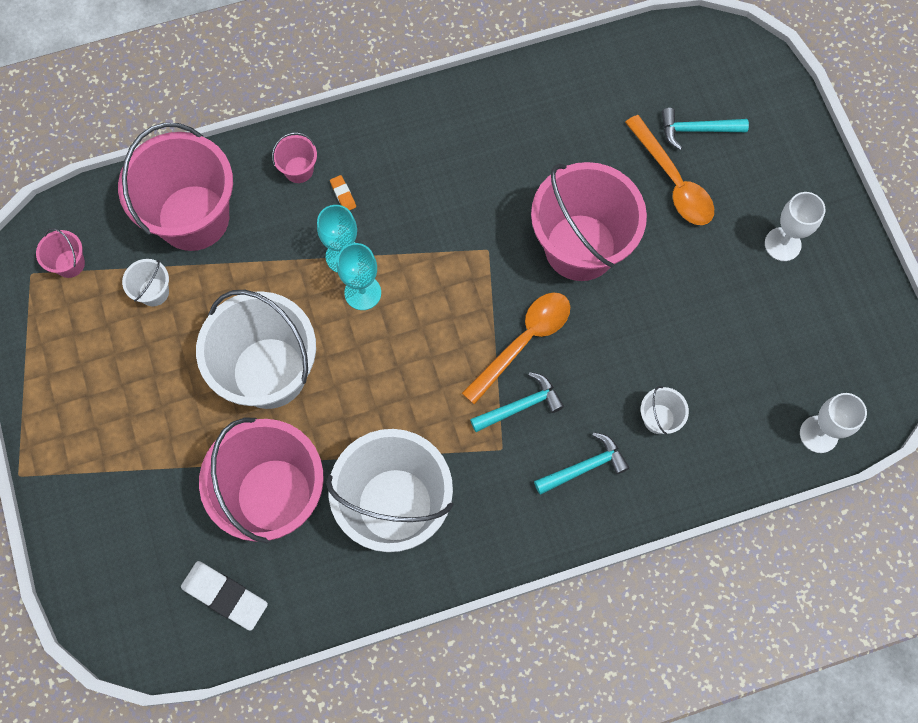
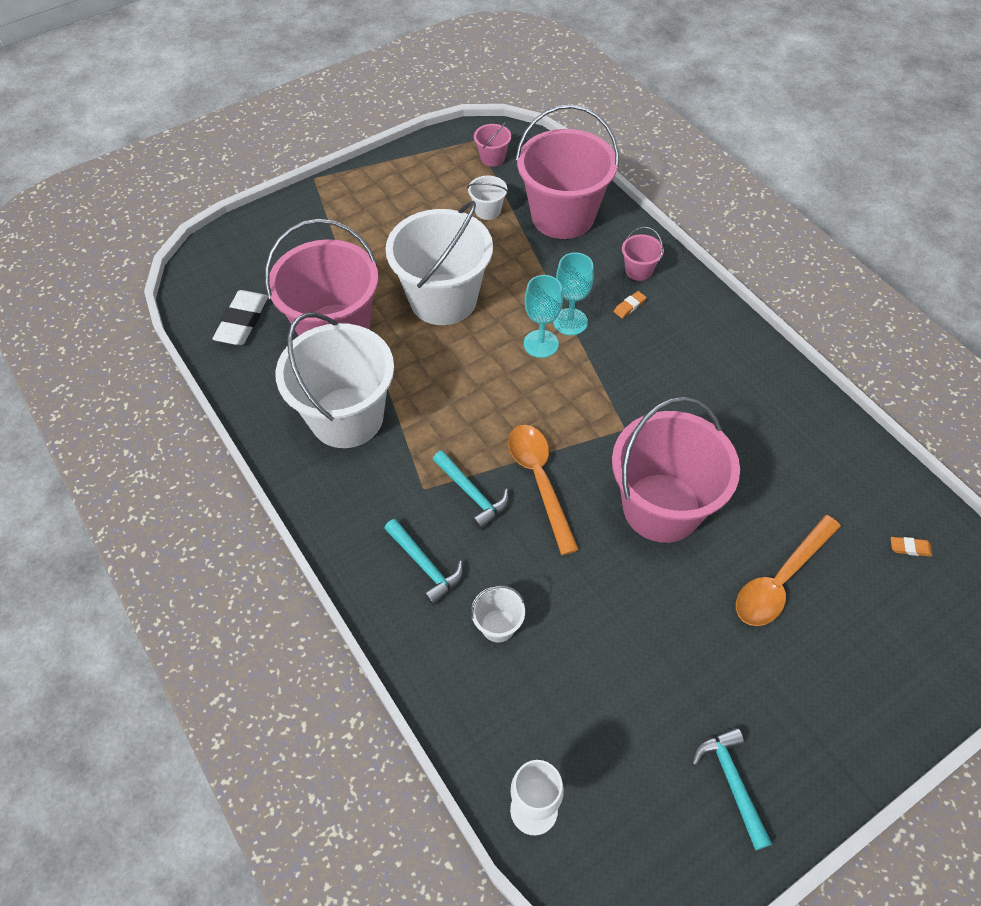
camera: 75 degrees right, 15 degrees down
(523, 341) = (540, 481): orange spoon -> orange spoon turned 135 degrees counterclockwise
(669, 73) = (909, 548): none -> orange eraser
(696, 130) = (855, 591): turquoise hammer -> turquoise hammer (731, 782)
(782, 244) = (758, 717): white goblet -> none

